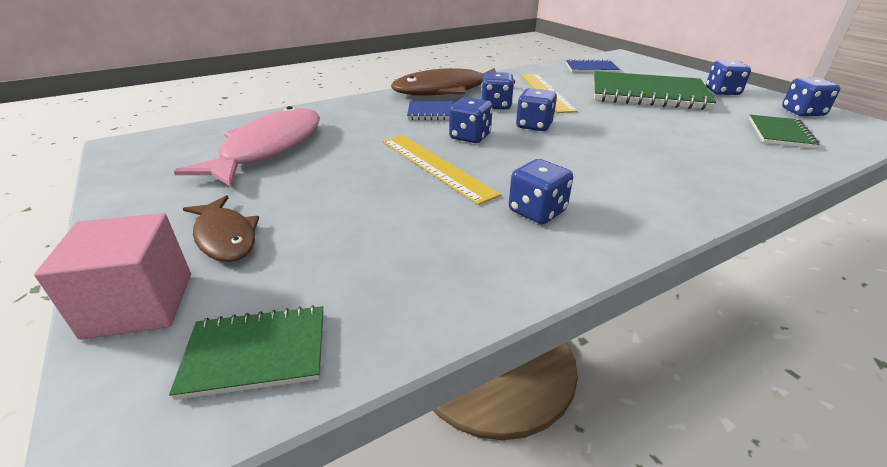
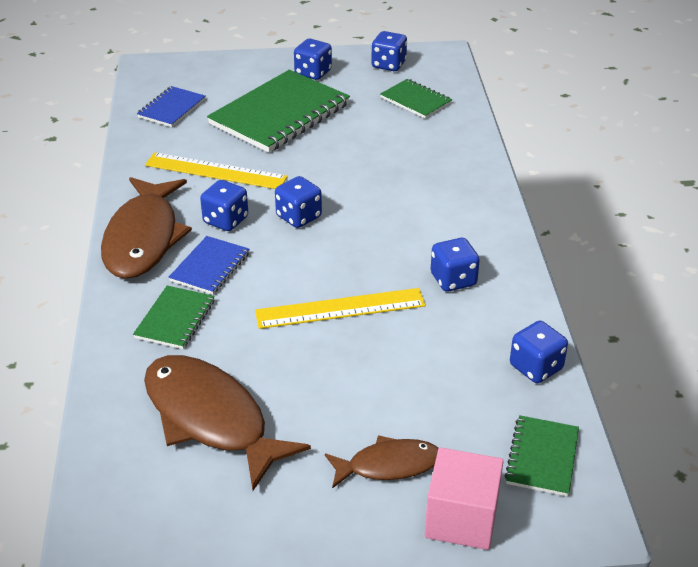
camera: 65 degrees left, 5 degrees up
(268, 149) = (211, 419): pink fish -> brown fish
(371, 116) = (175, 319): none -> green notebook
(470, 137) = (292, 266): blue dice -> blue dice (536, 367)

